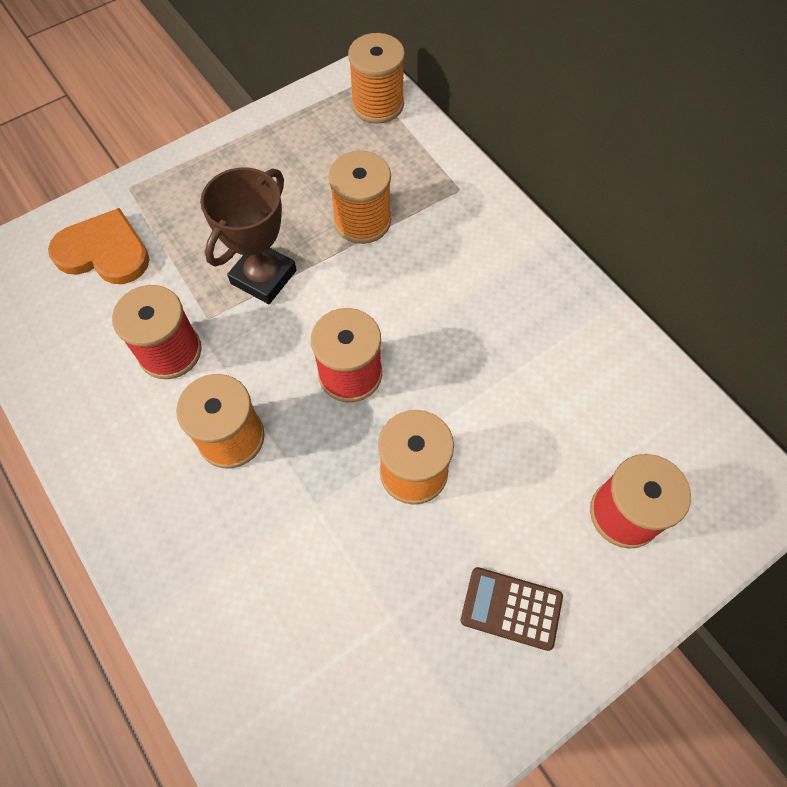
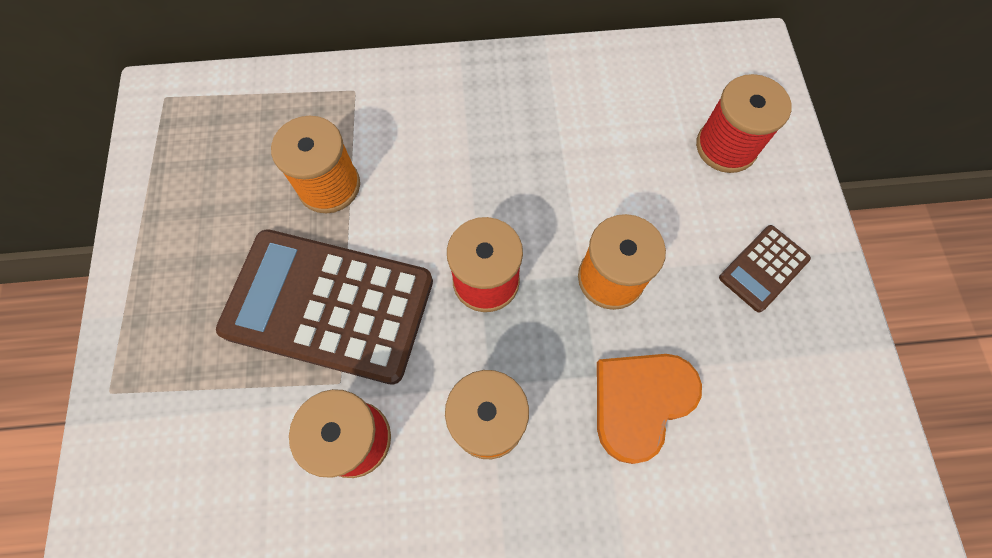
camera: 60 degrees left, 5 degrees up
(104, 251) = (177, 457): orange heart -> orange heart (640, 402)
(263, 277) = (329, 305): brown trophy -> brown calculator
(377, 104) = (204, 102): orange spool -> none

